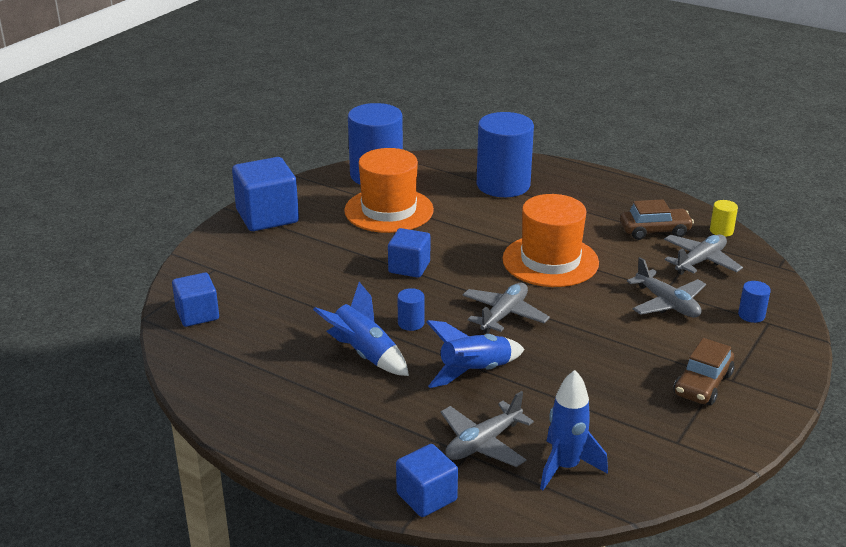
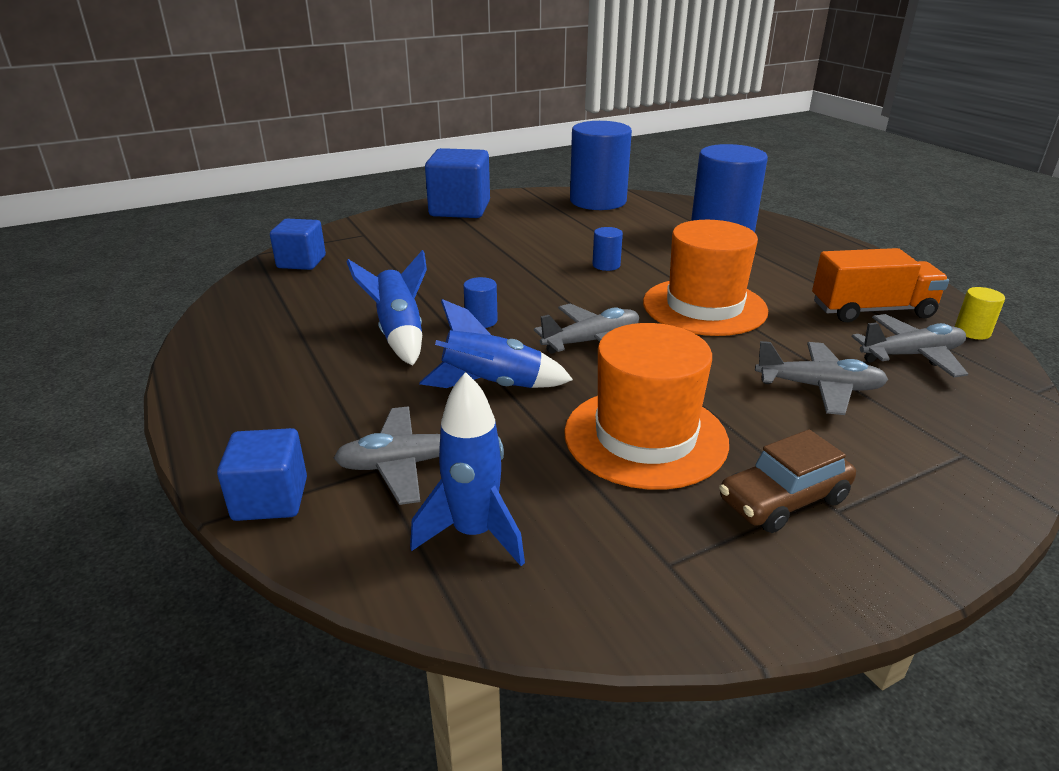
camera: 30 degrees right, 0 degrees up
(389, 210) = (577, 228): orange hat -> orange hat (645, 437)
(409, 267) = (540, 275): blue cube -> none
(654, 231) = (872, 310): brown car -> orange truck
(667, 303) = (819, 387): grey plane -> grey plane turned 75 degrees counterclockwise
(751, 315) = (941, 437): blue cylinder -> blue cylinder (606, 265)

